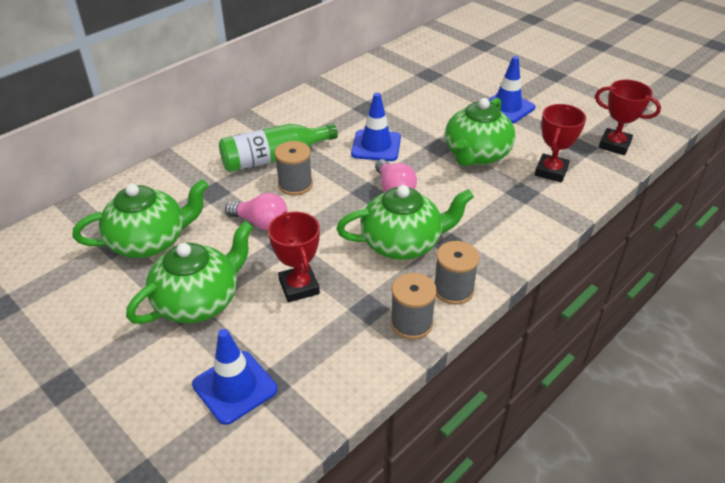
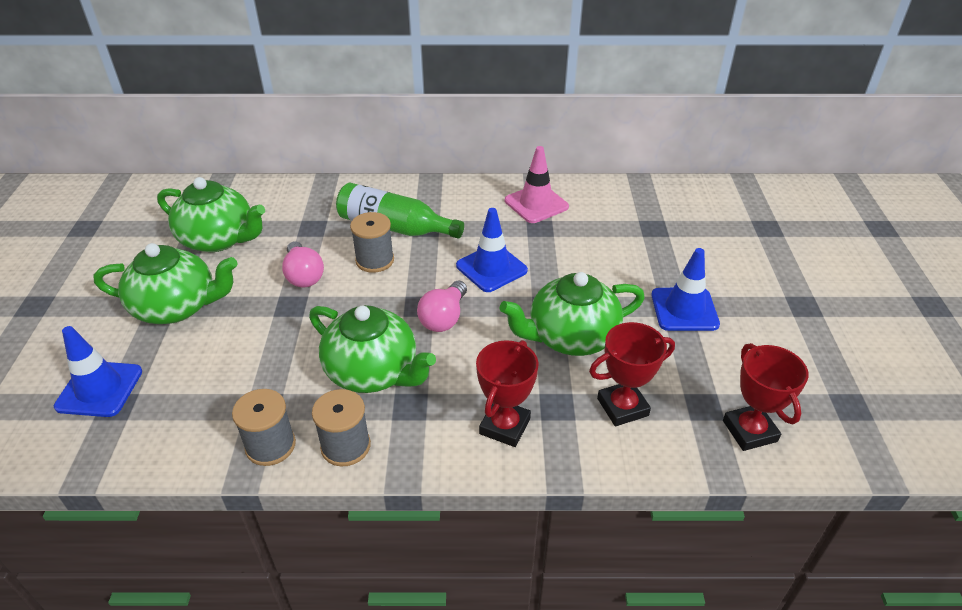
camera: 45 degrees right, 0 degrees up
(299, 287) = (247, 347): red trophy -> red trophy (505, 426)
(343, 96) = (536, 204): none -> pink traffic cone

